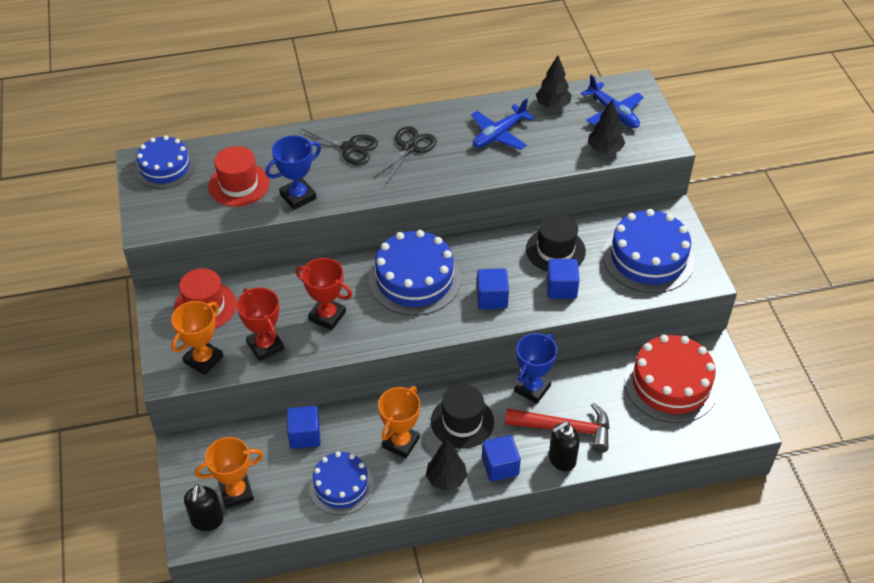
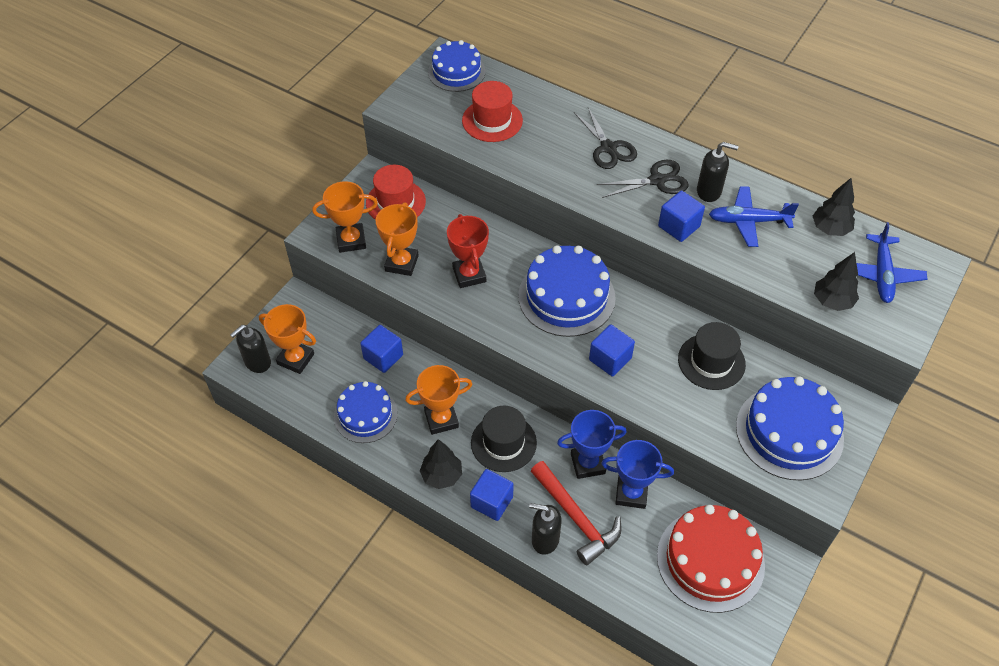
camera: 45 degrees right, 5 degrees up
(265, 346) = (402, 263): red trophy -> orange trophy
(298, 196) = (524, 160): blue trophy -> blue trophy (631, 493)
(452, 132) = (709, 191): none -> black soap dispenser
(561, 288) = (678, 397): blue cube -> blue cube (679, 226)

